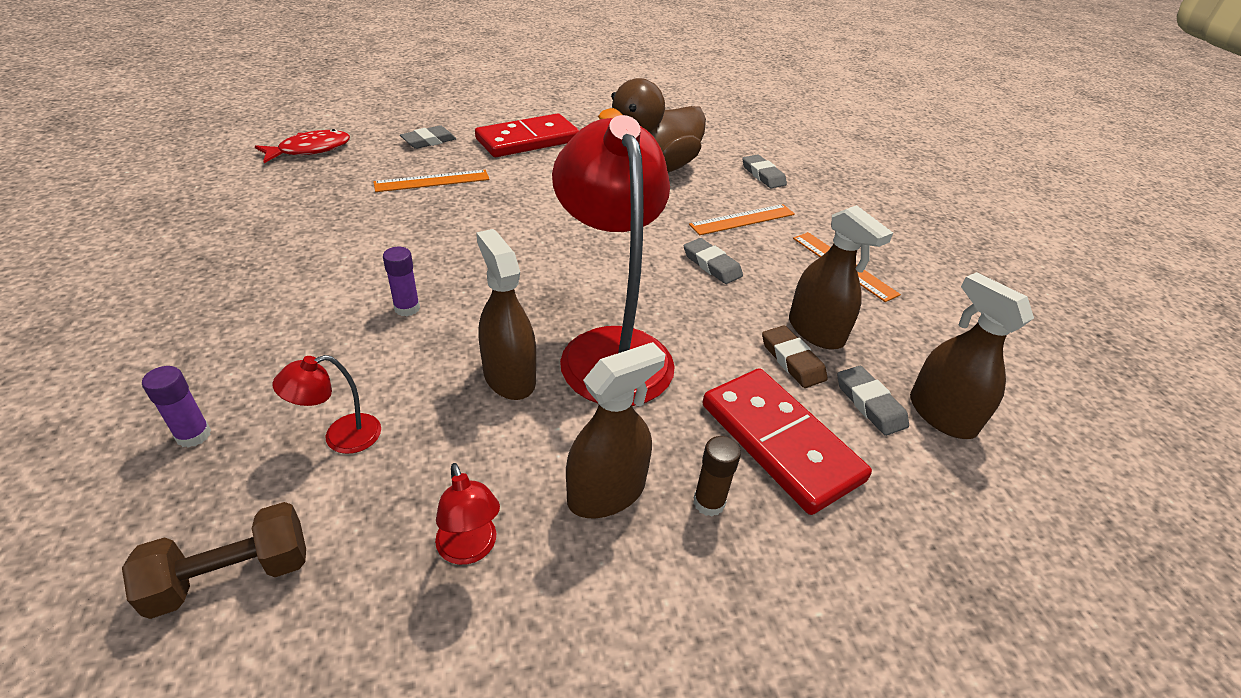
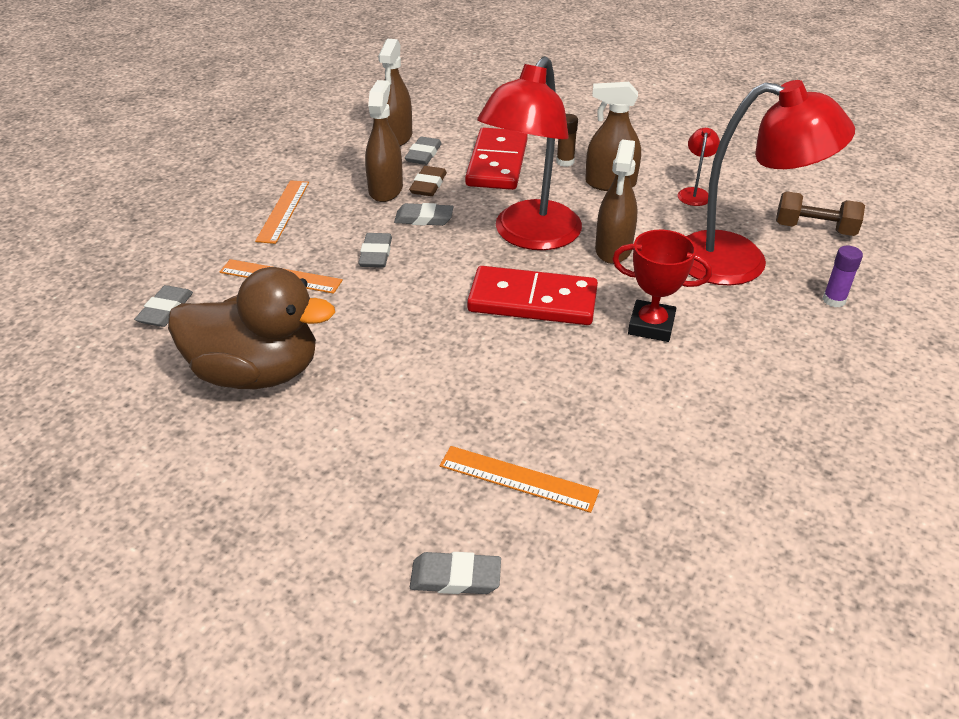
camera: 135 degrees left, 0 degrees up
(310, 150) = (643, 648): red fish -> none
(341, 437) = (740, 262): red lamp -> red lamp, size x2.48
(407, 308) = (651, 326): purple glue stick -> red trophy
(528, 140) = (322, 504): red domino -> red domino (532, 301)
(731, 317) = (424, 218): none -> grey eraser

